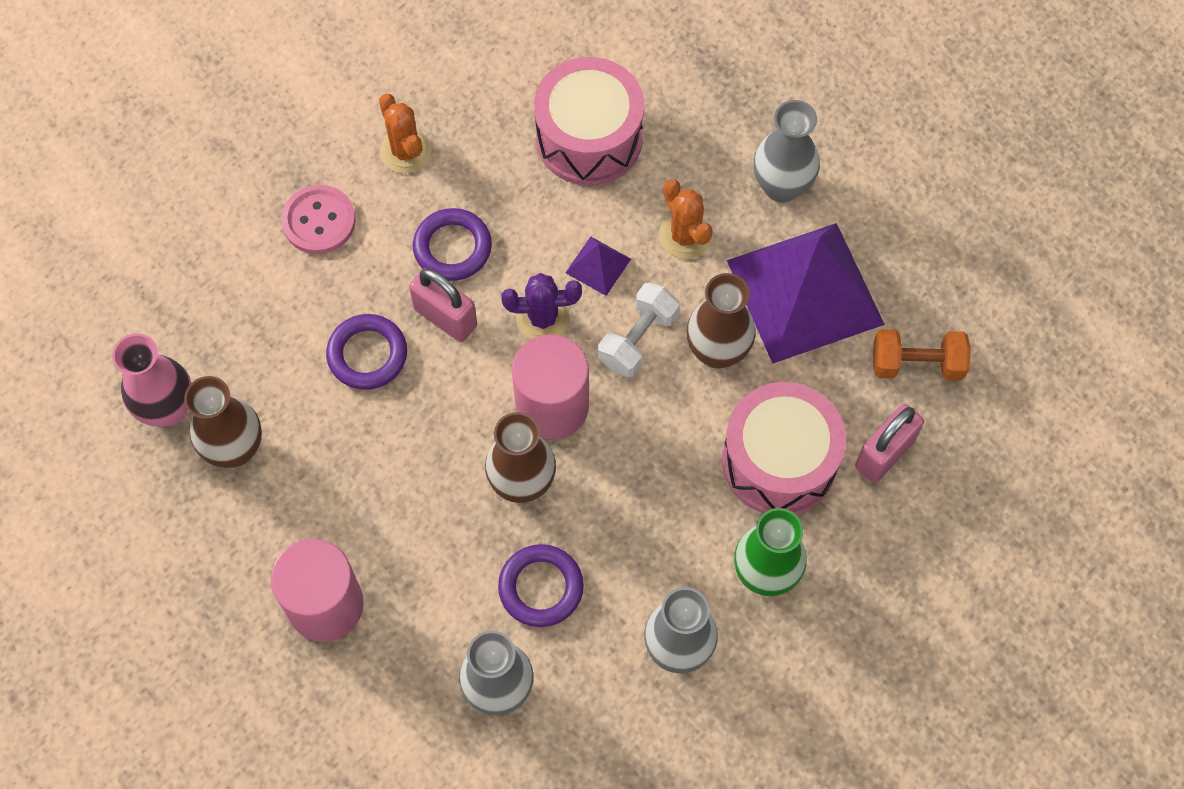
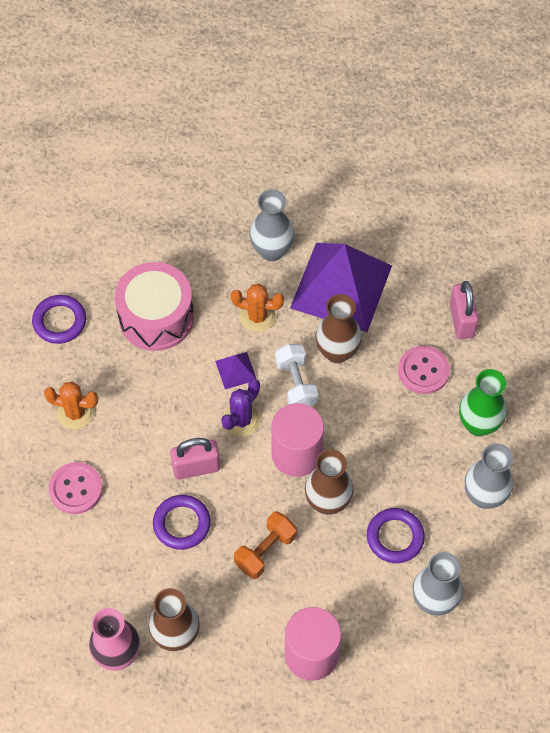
camera: 50 degrees left, 5 degrees down
(452, 247) = (157, 433): purple ring -> purple ring (59, 321)
(779, 461) = (423, 371): pink drum -> pink button
(917, 364) = (426, 268): orange dumbbell -> orange dumbbell (265, 551)

